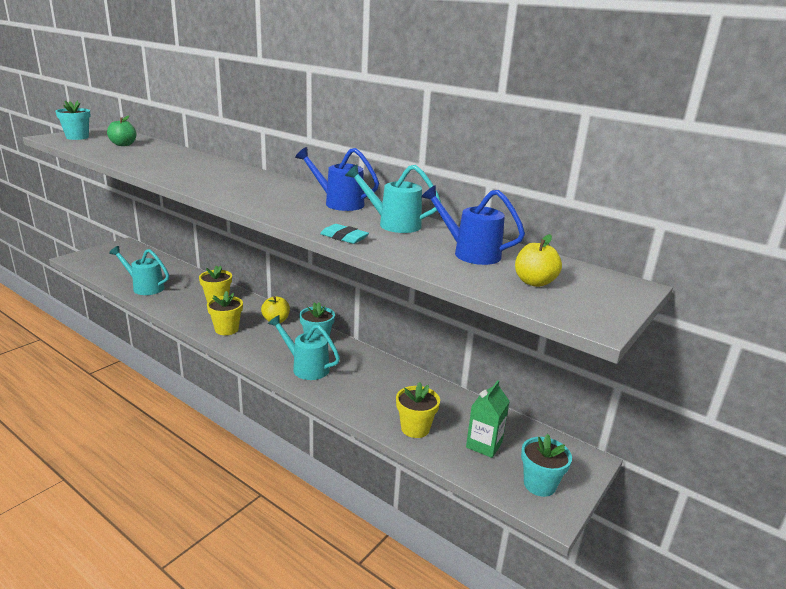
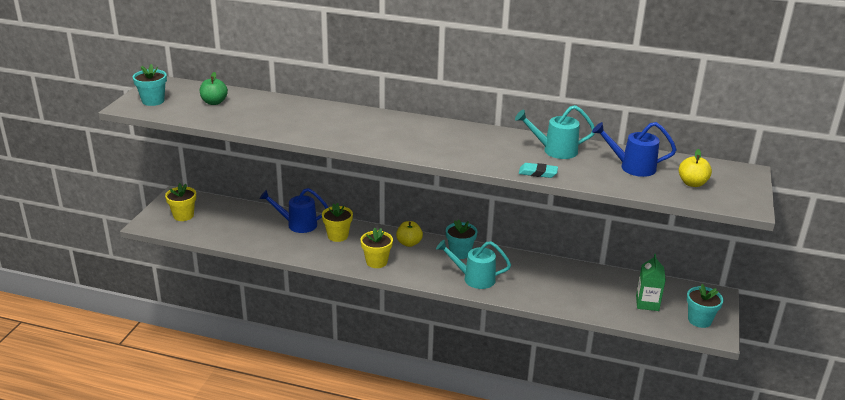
camera: 20 degrees left, 5 degrees up
(144, 287) = (256, 239): turquoise watering can -> none
(339, 203) = (492, 137): blue watering can -> blue watering can (297, 224)
(415, 428) = (593, 304): yellow flower pot -> yellow flower pot (183, 215)

